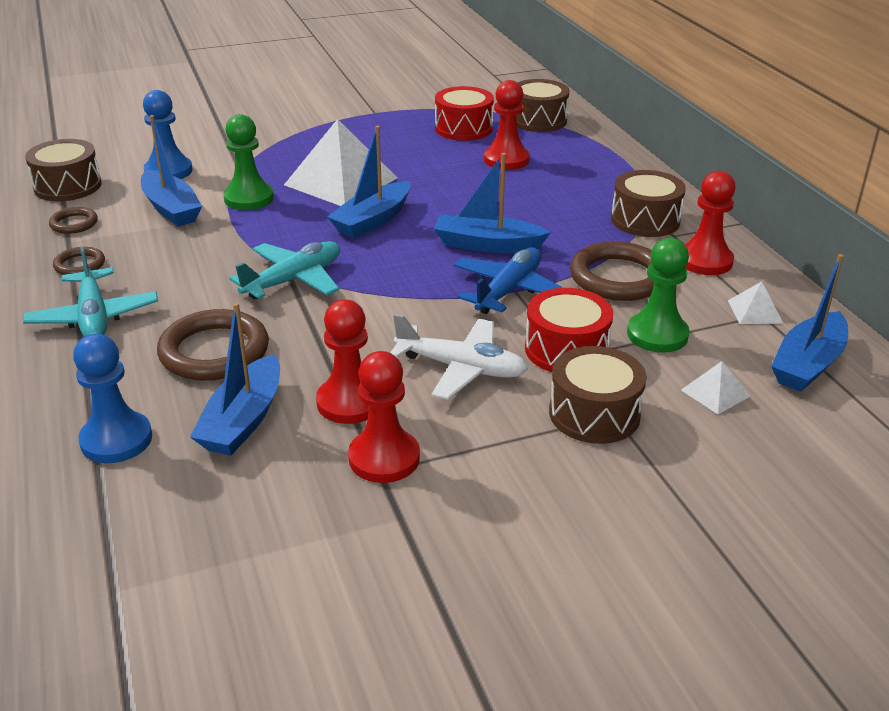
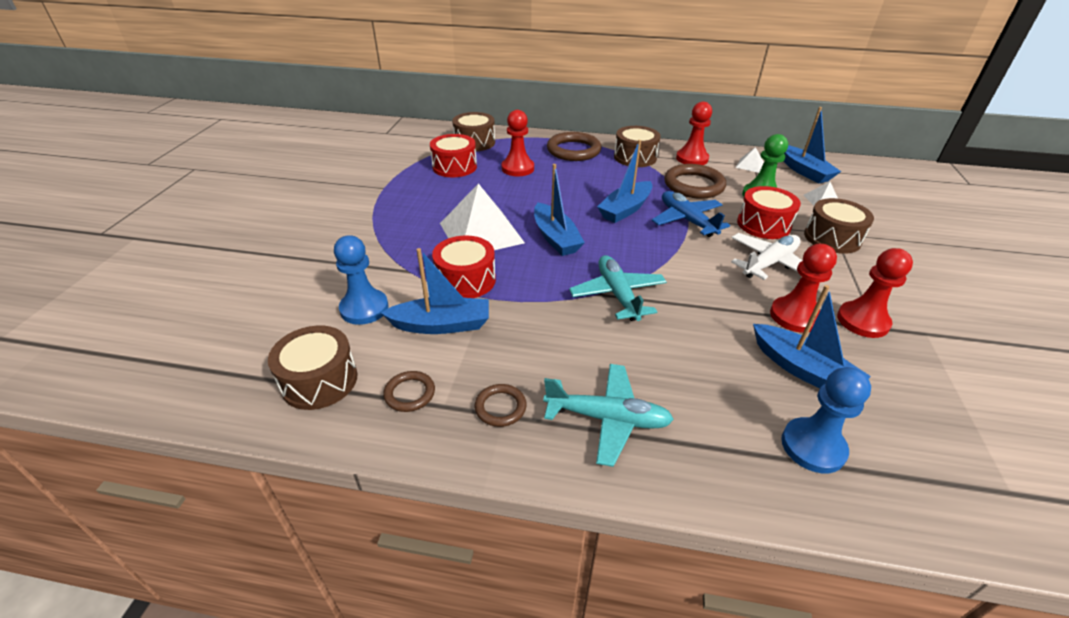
camera: 60 degrees left, 5 degrees up
(214, 351) = (701, 360): brown ring -> brown ring (573, 150)
(249, 198) = (466, 280): green pawn -> red drum

